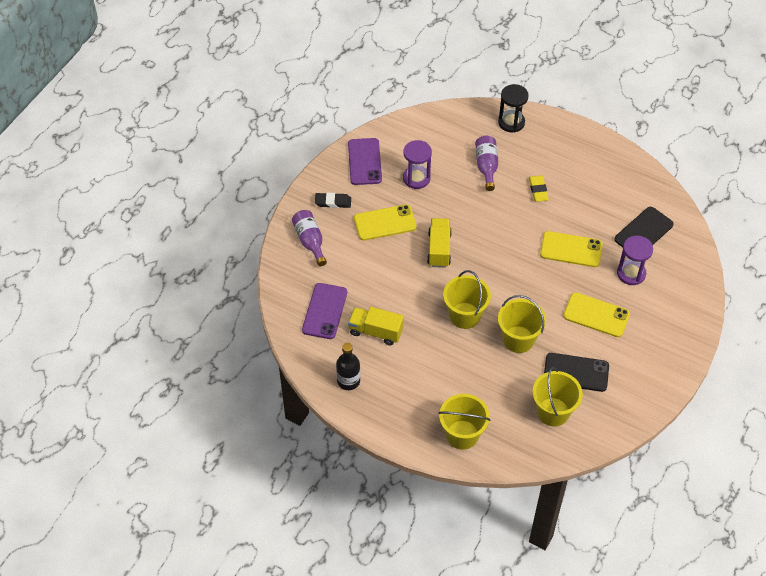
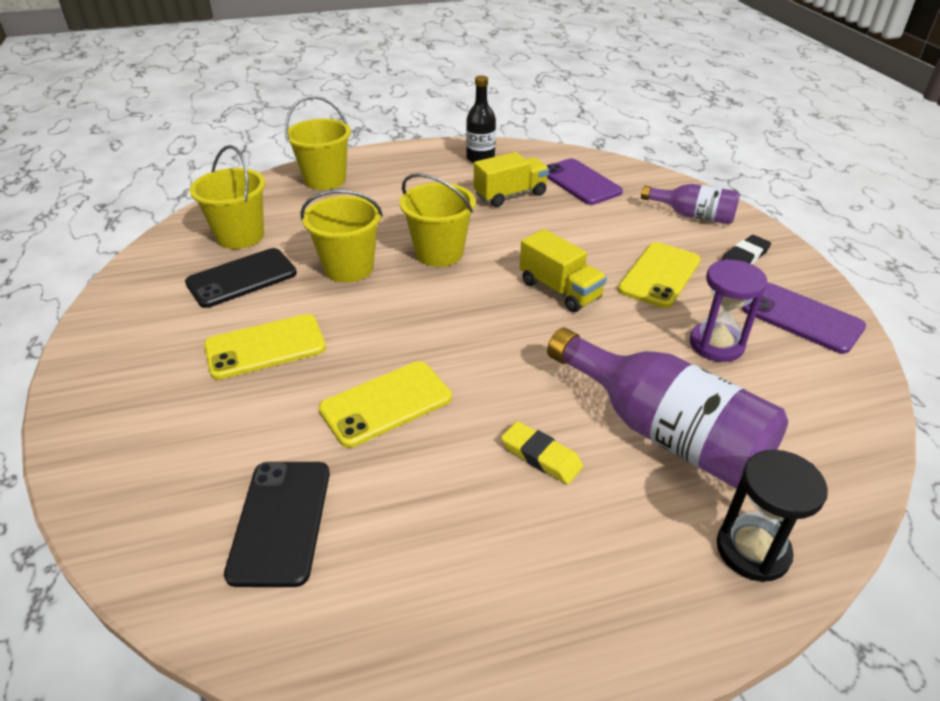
camera: 135 degrees right, 15 degrees down
(486, 166) = (664, 432): purple bottle -> purple bottle, size x1.78
(631, 273) = (252, 434): purple hourglass -> none

